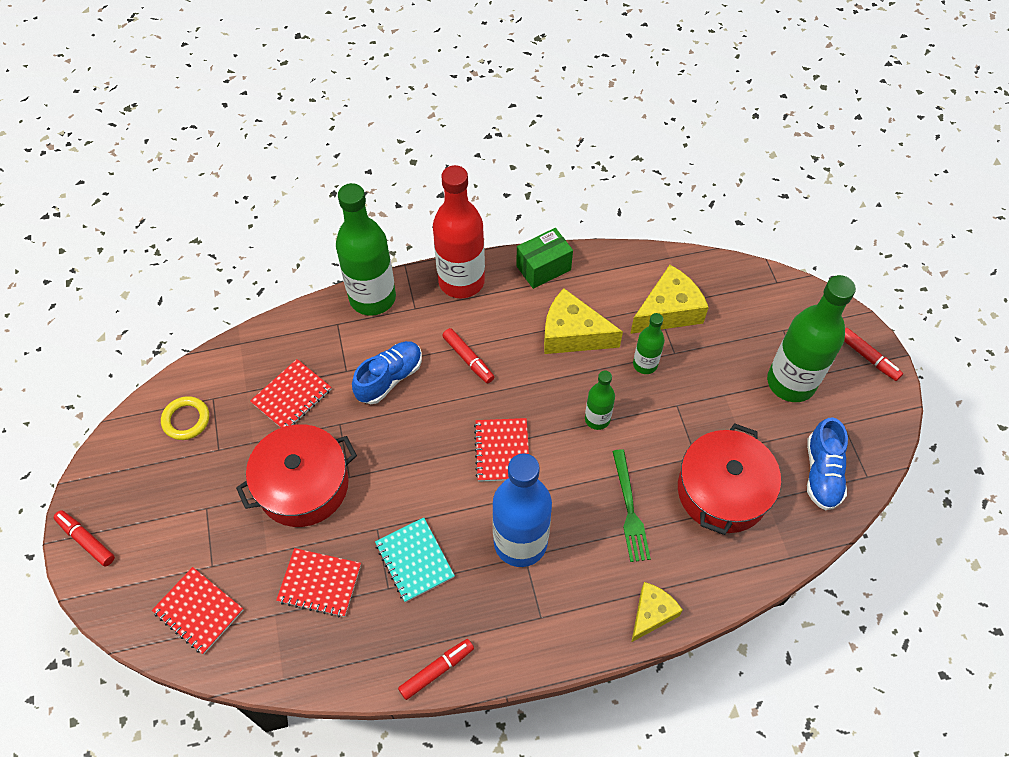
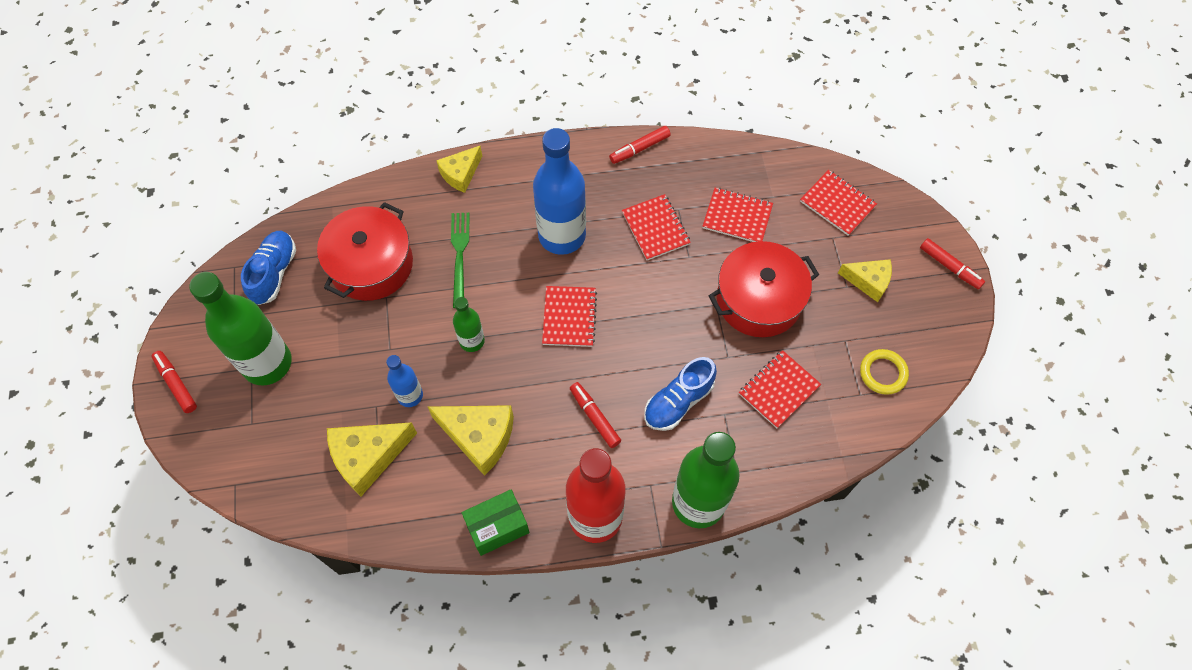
camera: 175 degrees left, 5 degrees up
(181, 515) = (868, 281): none -> yellow cheese
(414, 560) = (655, 228): turquoise notebook -> red notebook
(645, 364) = (410, 395): green bottle -> blue bottle

